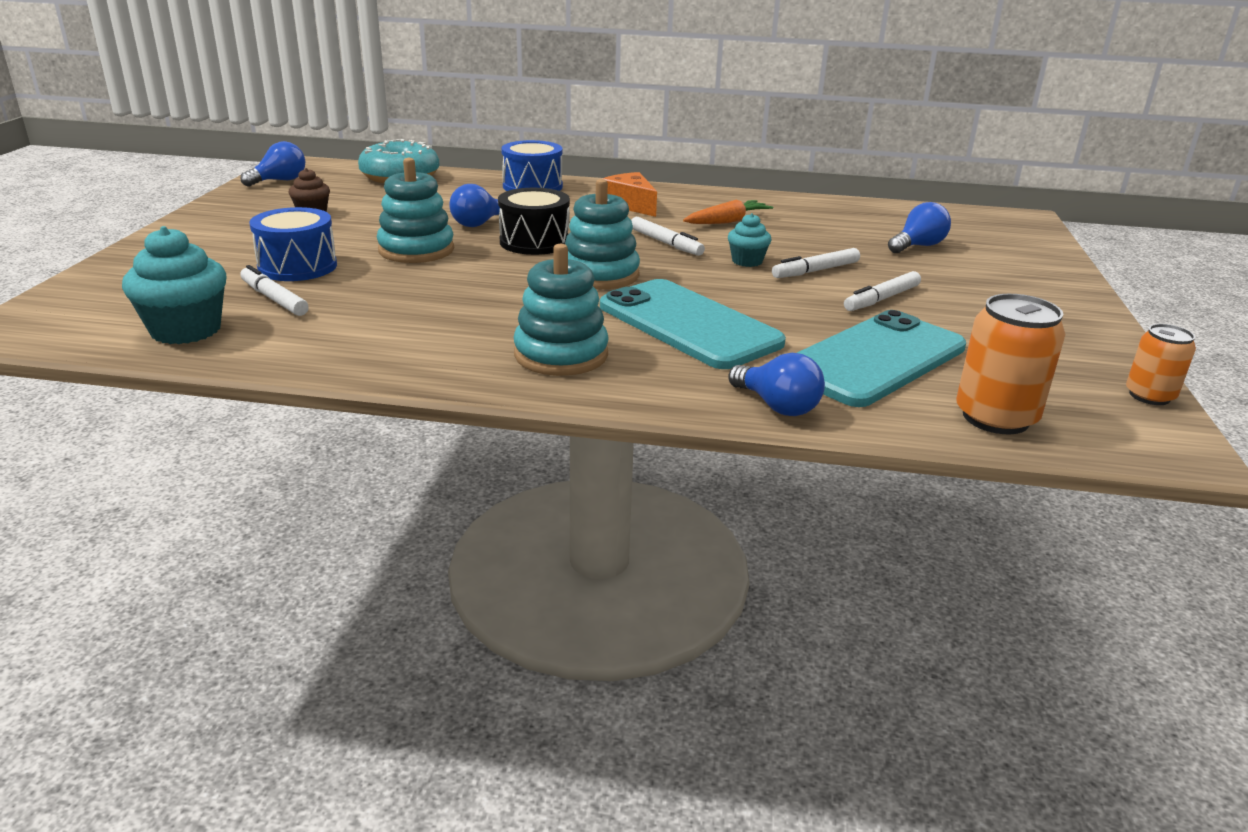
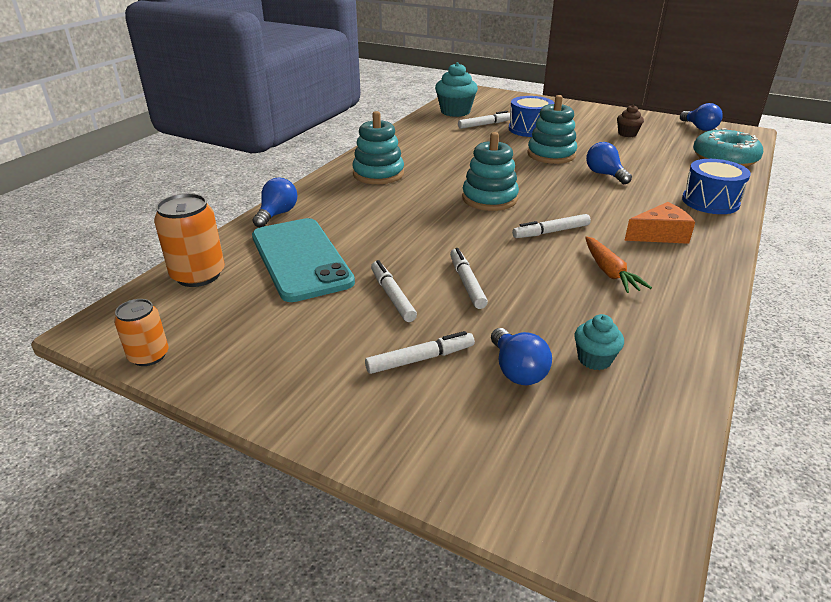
camera: 110 degrees right, 5 degrees up
(534, 242) = (561, 187): black drum -> none
(689, 324) = (394, 212): turquoise phone -> none
(747, 261) = (500, 257): turquoise cupcake -> turquoise cupcake (594, 359)
(777, 406) = (277, 214): blue light bulb -> blue light bulb turned 135 degrees clockwise
(955, 277) = (420, 359): none -> white marker

